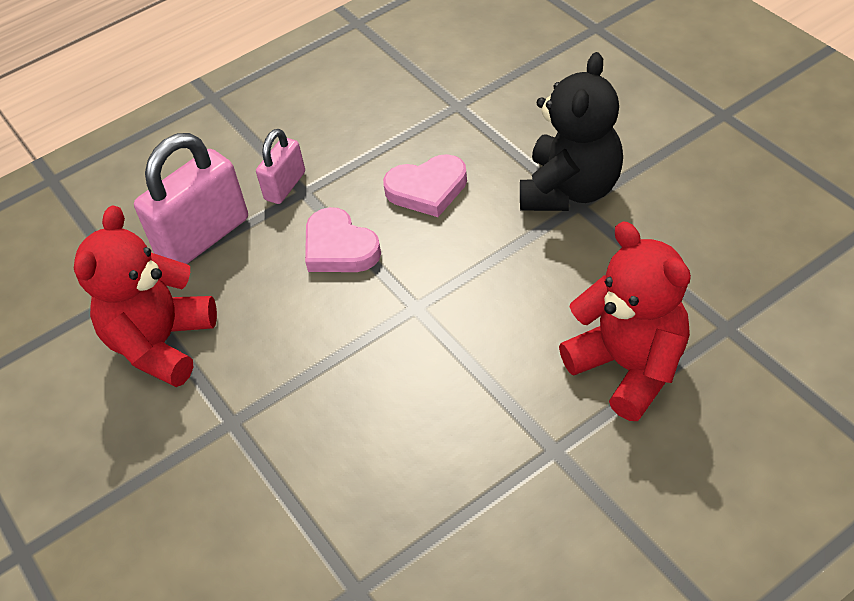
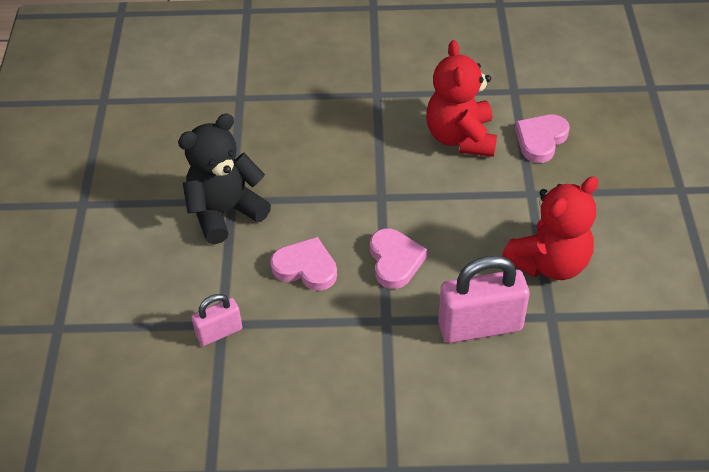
camera: 150 degrees left, 0 degrees up
(262, 517) = (540, 140): none -> pink heart
(285, 186) = (395, 333): pink padlock -> pink padlock (219, 332)
(629, 367) = (305, 106): red teddy bear -> red teddy bear (460, 138)

